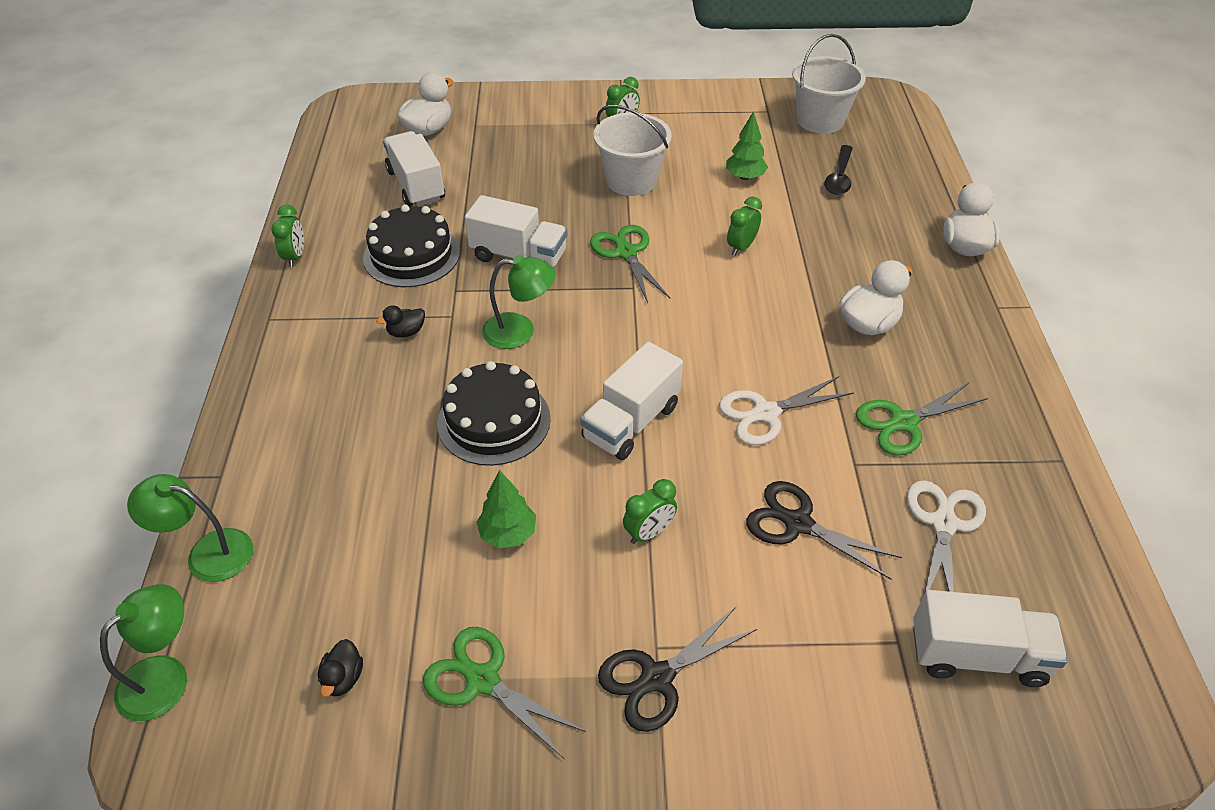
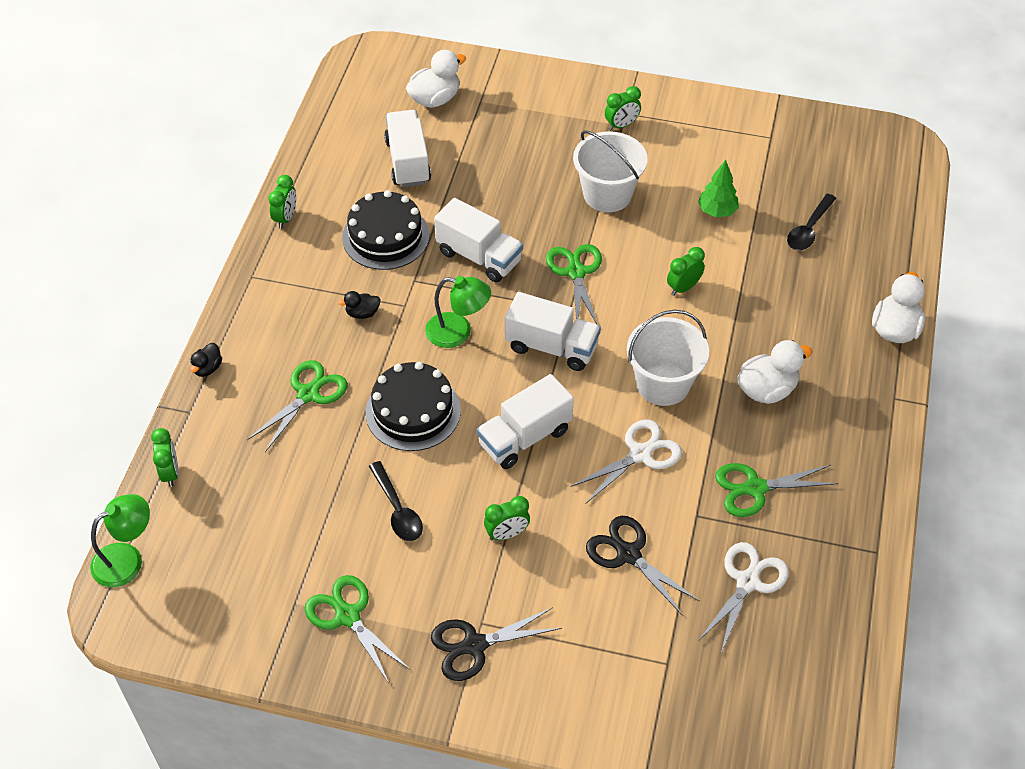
camera: 15 degrees right, 5 degrees up
(207, 553) = (170, 473): green lamp -> green clock
(343, 678) = (249, 590): black duck -> black duck (207, 368)
(364, 427) = (308, 394): none -> green scissors
(508, 533) = (397, 509): green tree -> black spoon
(765, 413) = (640, 454): white scissors -> white scissors turned 150 degrees clockwise
(820, 120) = (819, 158): white bucket -> white bucket (663, 384)
(977, 655) = (724, 688): white truck -> white truck (551, 347)

